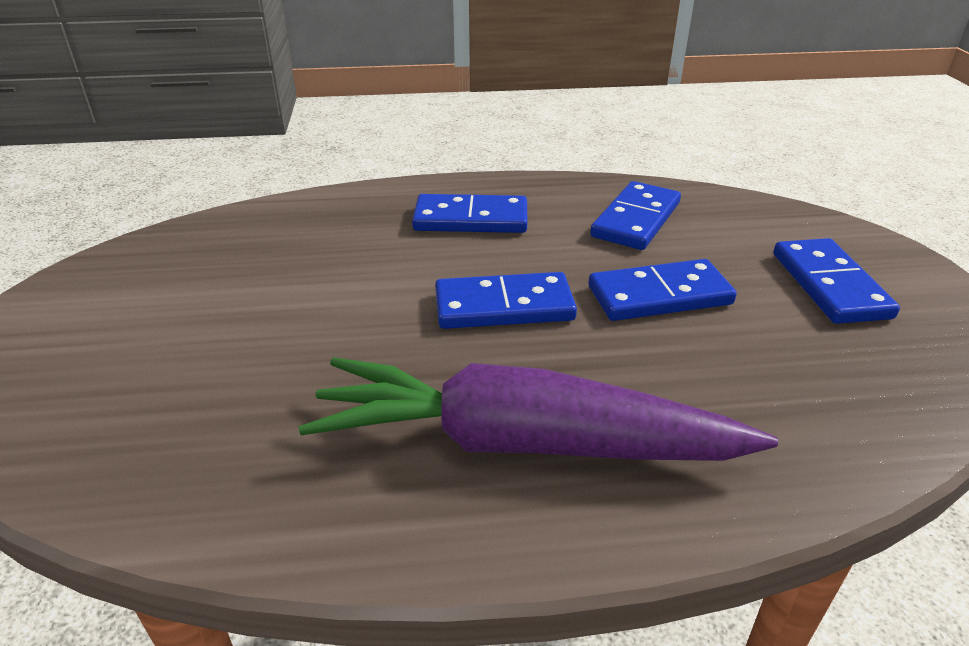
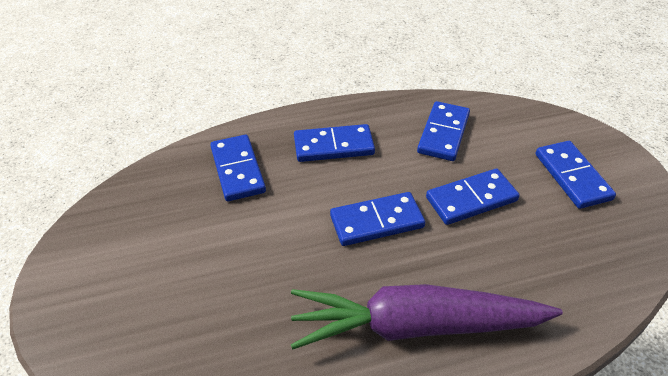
camera: 10 degrees left, 10 degrees up
(326, 231) = (238, 170): none -> blue domino

